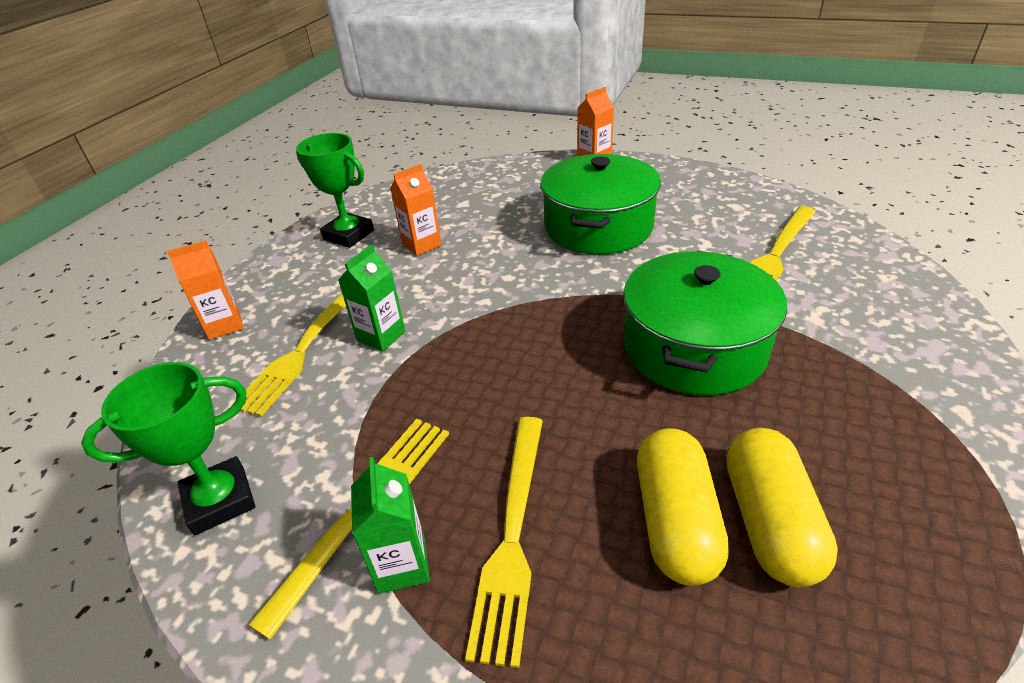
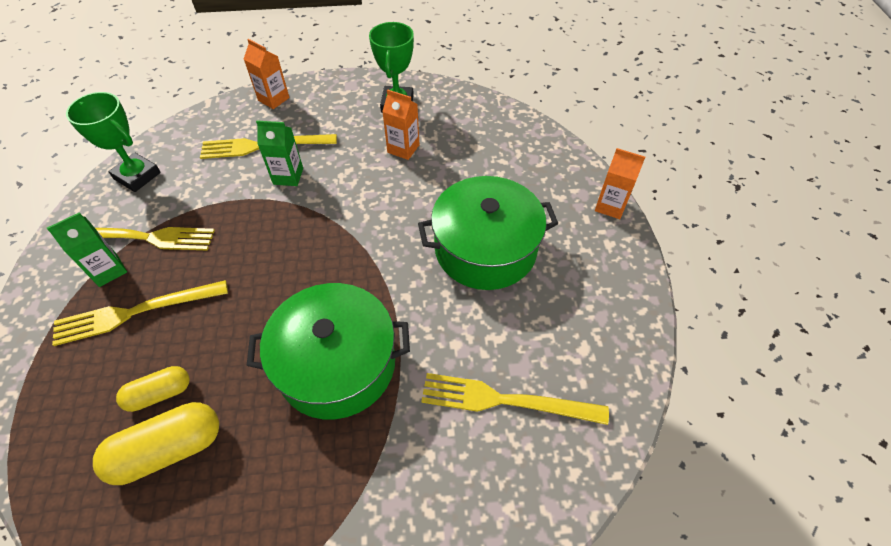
camera: 60 degrees right, 15 degrees up
(675, 521) = (159, 394): yellow capsule -> yellow capsule, size x0.62

